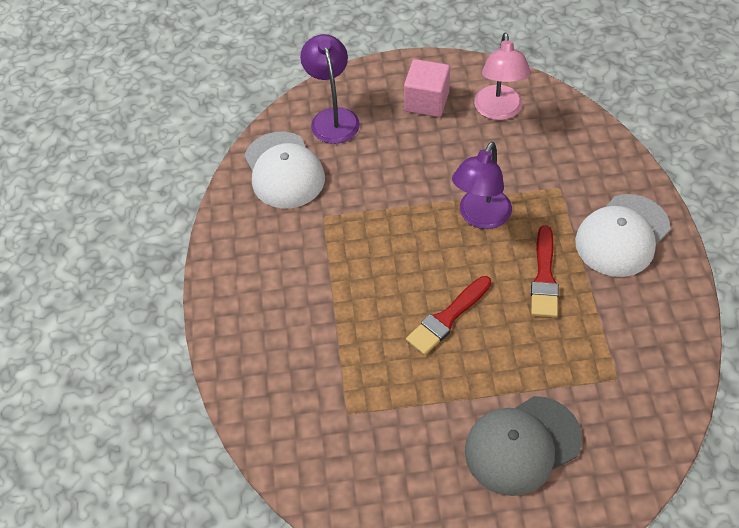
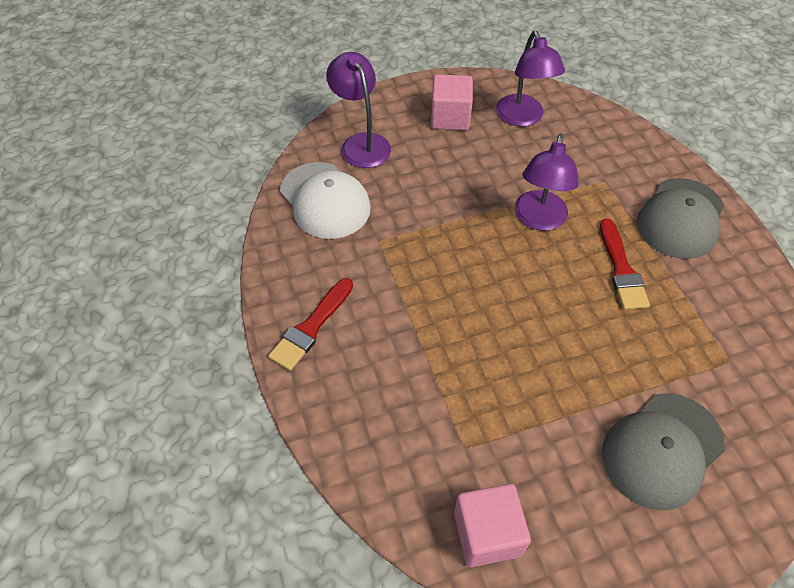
camera: 15 degrees left, 0 degrees up
(344, 485) = (487, 533): none -> pink cube
(447, 318) = (539, 326): red brush -> red brush (311, 327)
(499, 111) = (522, 118): pink lamp -> purple lamp
(622, 236) = (680, 218): white cap -> grey cap

